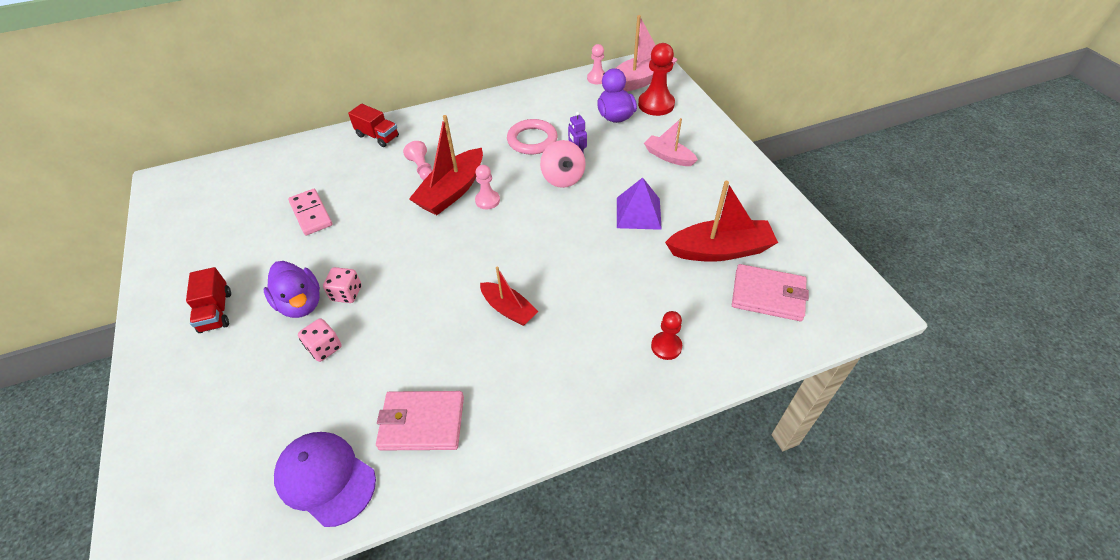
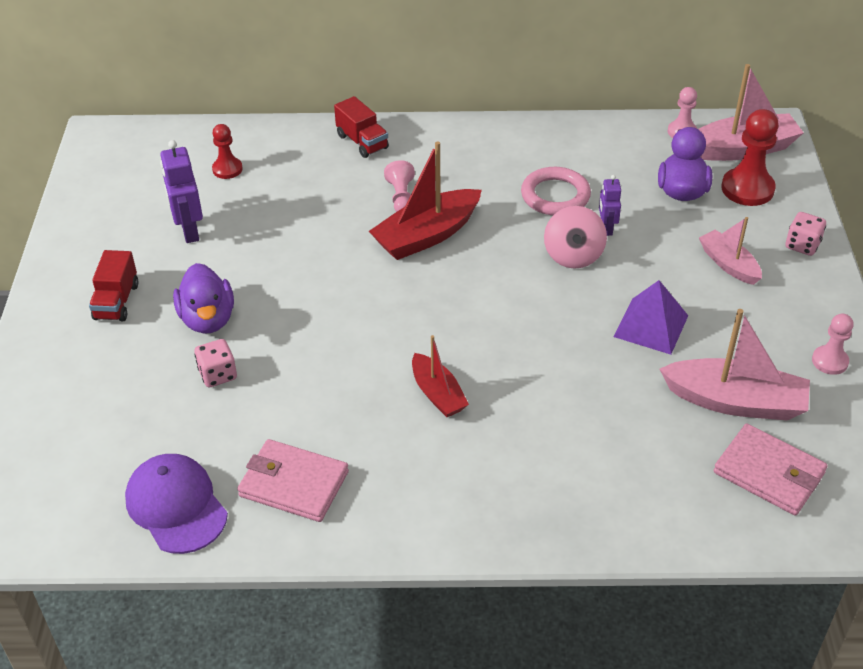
camera: 20 degrees right, 5 degrees down
(262, 236) = (189, 231): none -> purple robot
(311, 214) = (252, 219): pink domino -> none
(346, 293) = (261, 322): pink dice -> pink dice (802, 245)
(487, 200) = (465, 259): pink pawn -> pink pawn (829, 361)
(666, 346) = (607, 491): red pawn -> red pawn (227, 169)
(720, 250) = (735, 401): red boat -> pink boat

